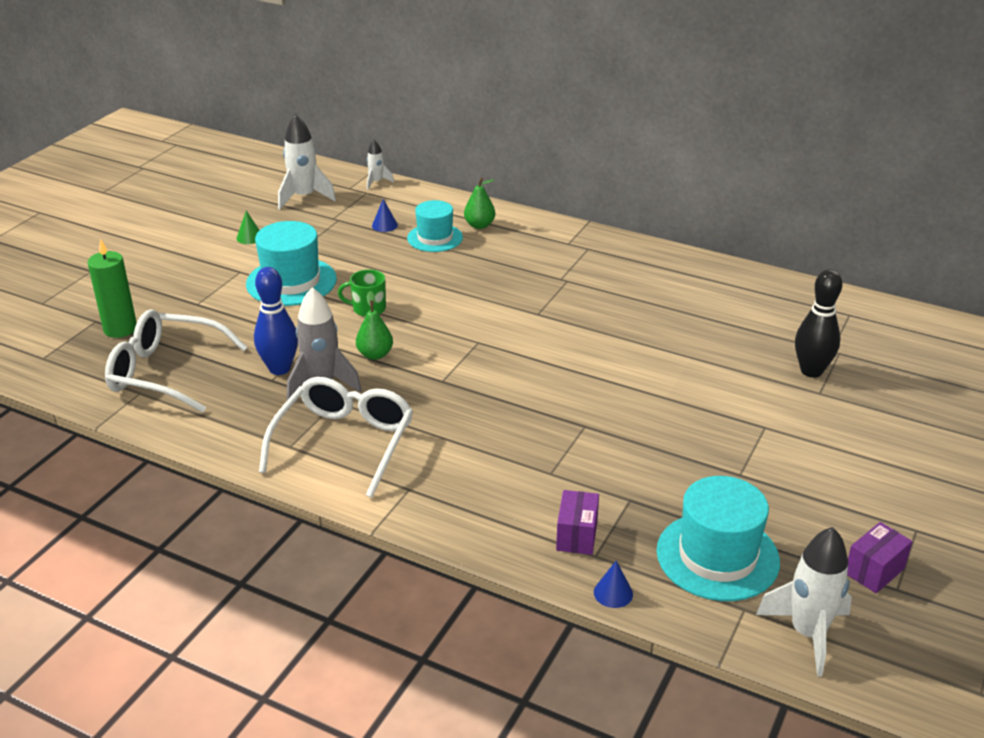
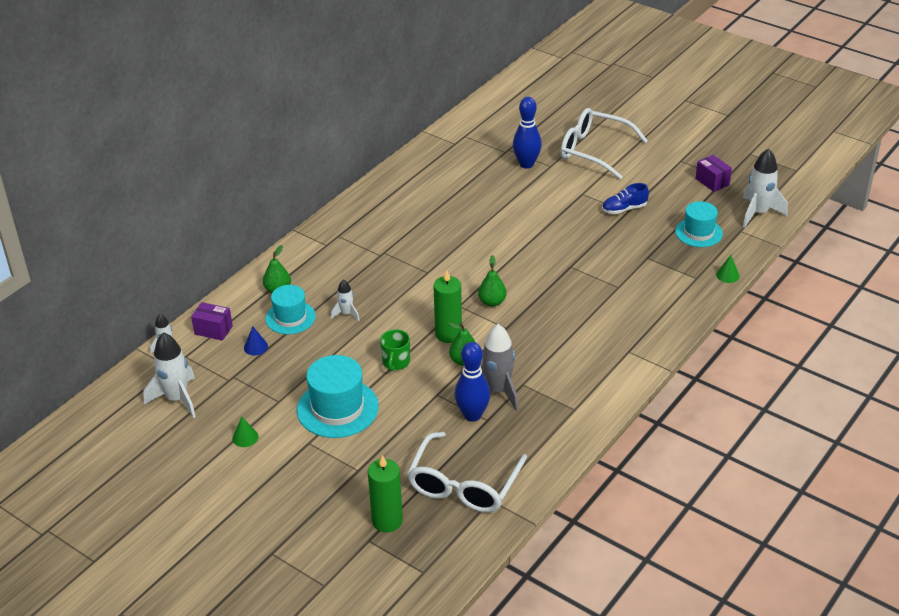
camera: 80 degrees left, 5 degrees up
(344, 442) = (573, 381): white glasses -> white glasses (594, 151)
(422, 339) = (448, 334): none -> green candle
(447, 269) = (346, 314): none -> white rocket
(491, 366) = (492, 302): none -> green pear
(576, 535) = (678, 283): purple box -> purple box (213, 330)
(613, 593) = (727, 275): blue cone -> green cone
(717, 556) = (698, 232): turquoise hat -> turquoise hat, size x0.66
(745, 471) = (624, 209): none -> blue shoe
(811, 371) = (526, 164): black bowling pin -> blue bowling pin

